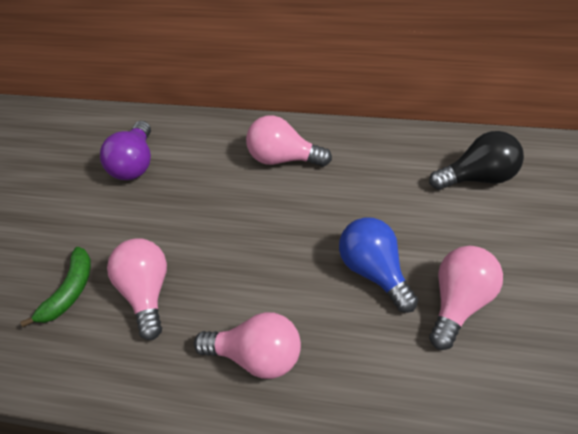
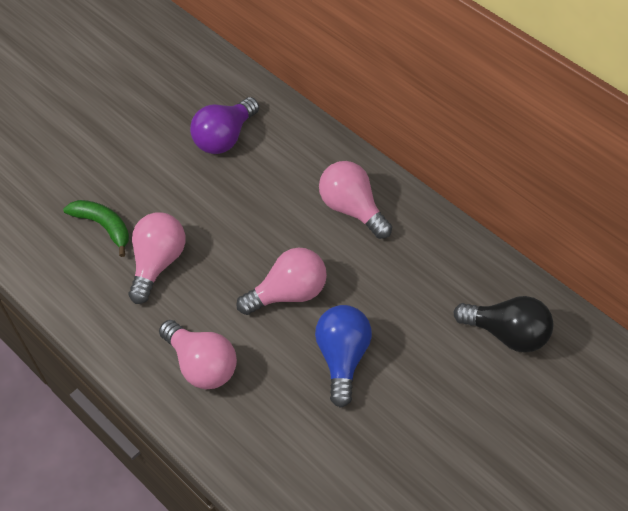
camera: 30 degrees right, 5 degrees up
(70, 291) = (103, 226): green banana -> green banana turned 105 degrees counterclockwise
(459, 302) = (387, 425): pink light bulb -> pink light bulb (288, 293)

